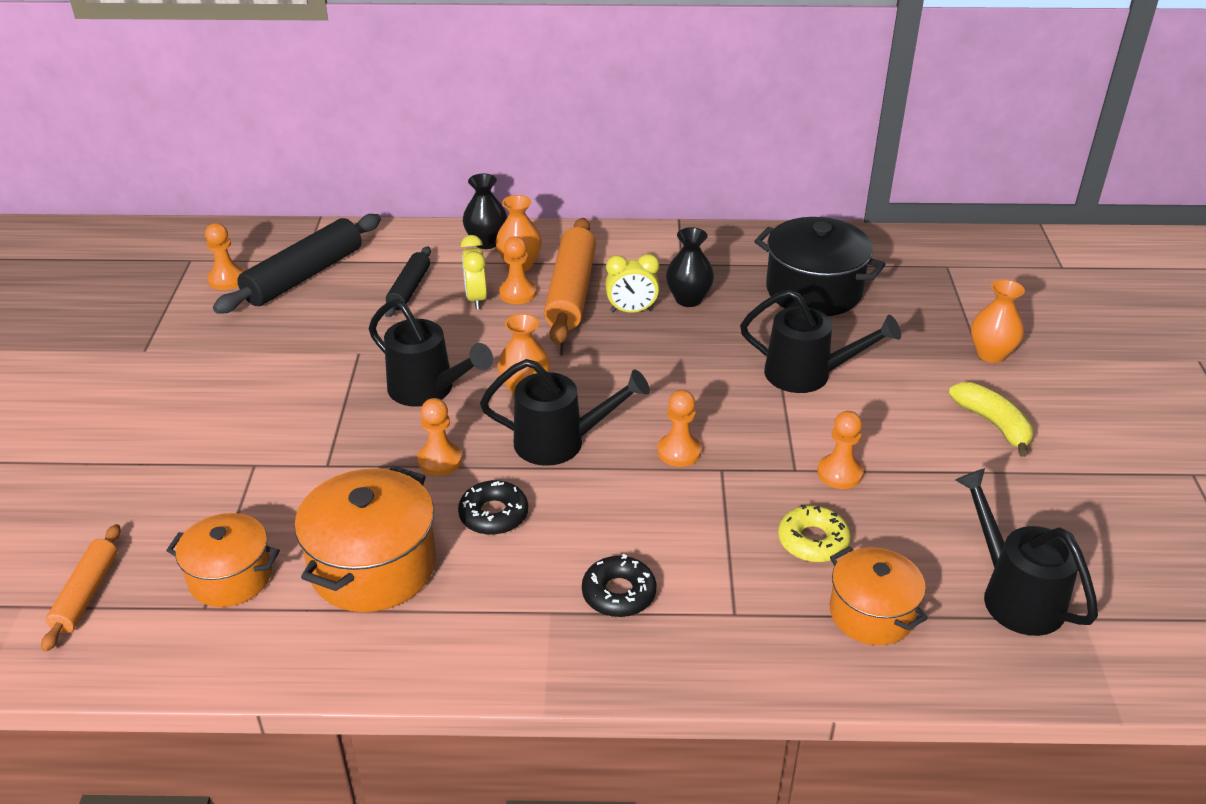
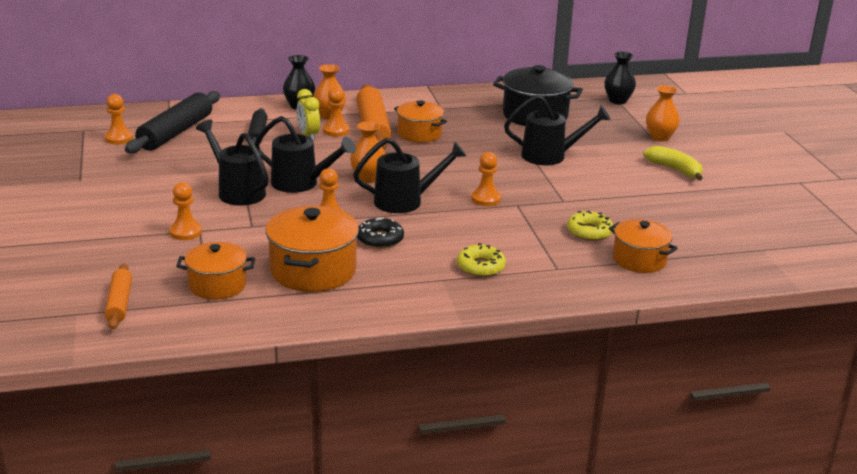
camera: 15 degrees left, 10 degrees down
(619, 593) = (480, 267): black donut -> yellow donut
(631, 311) = (419, 134): yellow clock -> orange pot
(688, 299) = (454, 125): black vase -> black vase (617, 101)
(839, 473) = (591, 200): orange pawn -> orange pawn (185, 232)
(1014, 594) = (718, 243): black watering can -> black watering can (237, 191)

